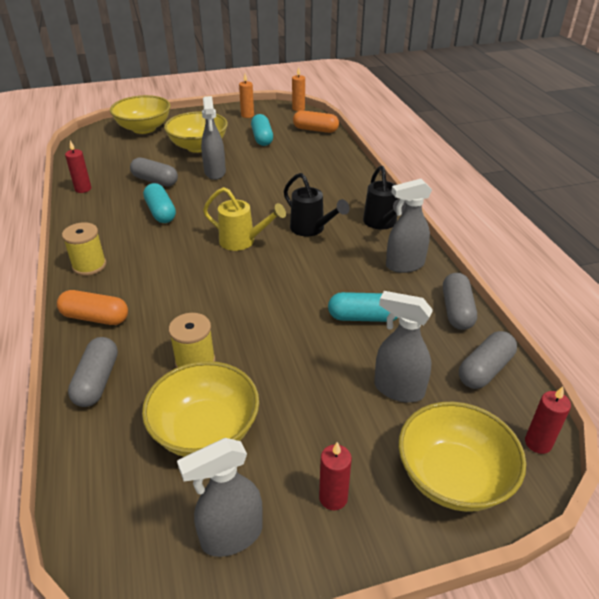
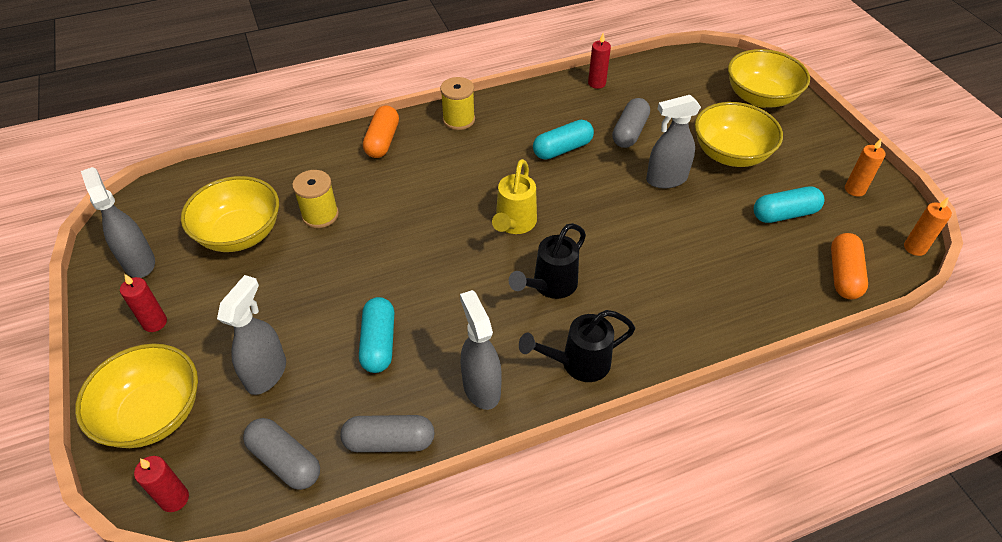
camera: 85 degrees right, 10 degrees up
(97, 381) = (304, 160): grey capsule -> none

